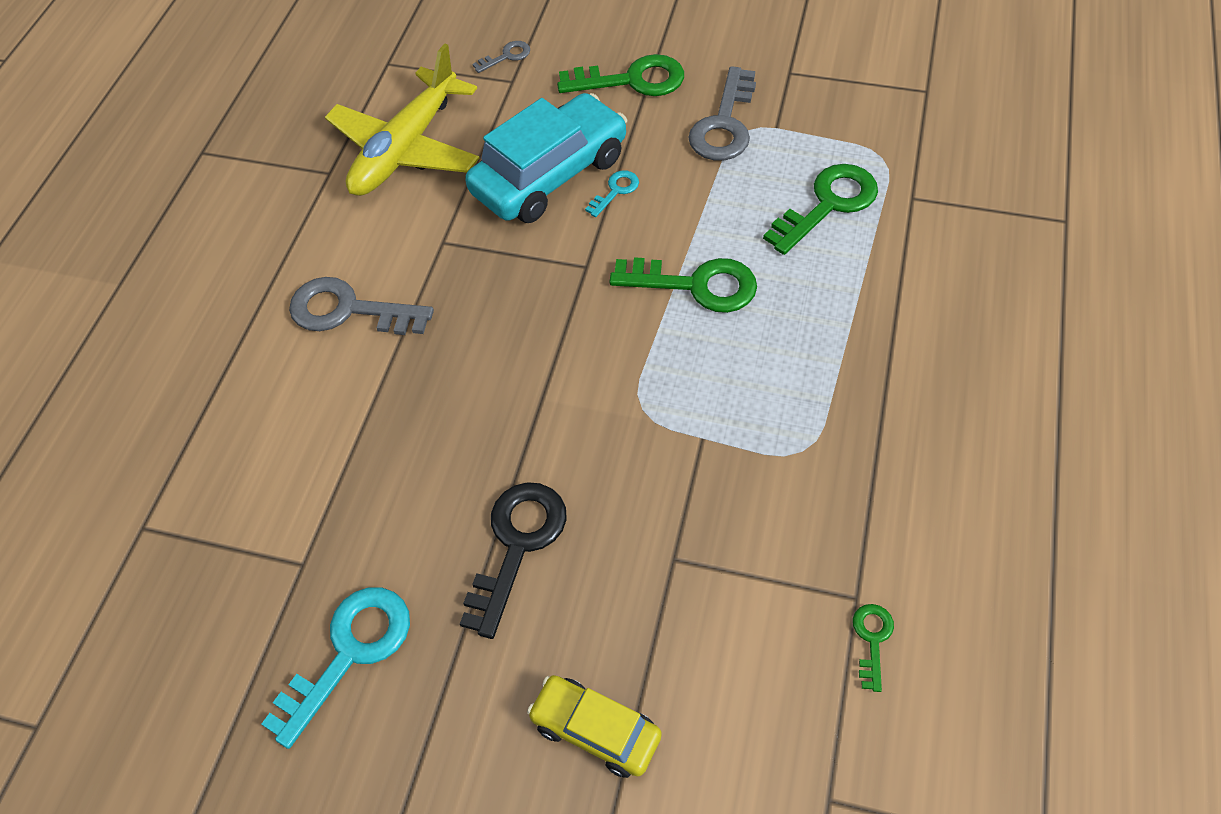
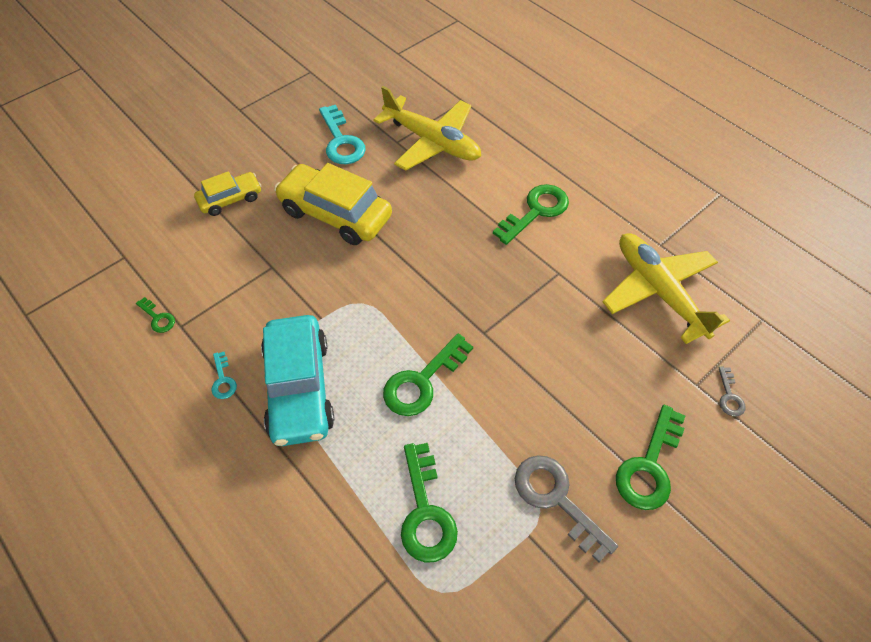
camera: 120 degrees right, 0 degrees up
(274, 511) = (432, 142): none -> yellow plane
(349, 310) = (536, 211): grey key -> green key
(517, 545) = (335, 214): black key -> yellow car
(550, 174) = (579, 356): turquoise car -> turquoise car (299, 388)
(615, 191) = (536, 385): turquoise key -> turquoise key (223, 380)

